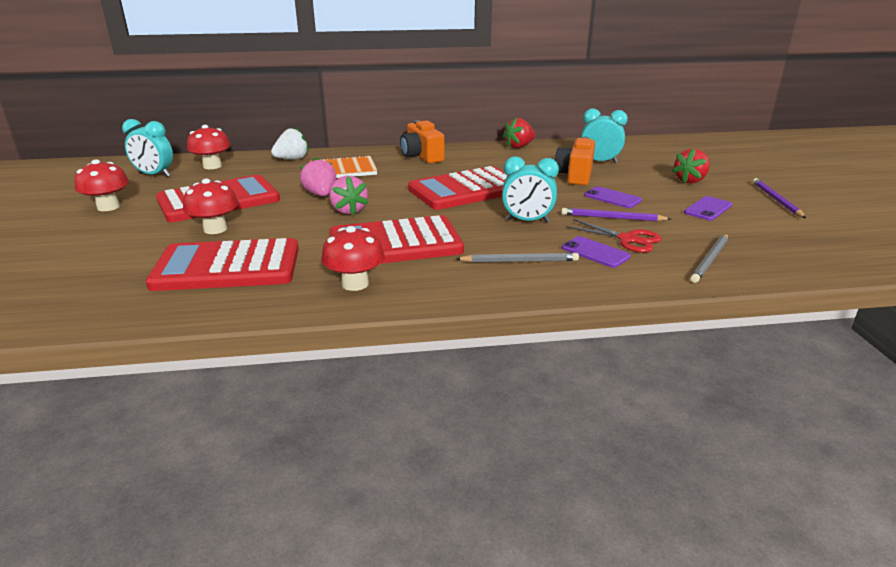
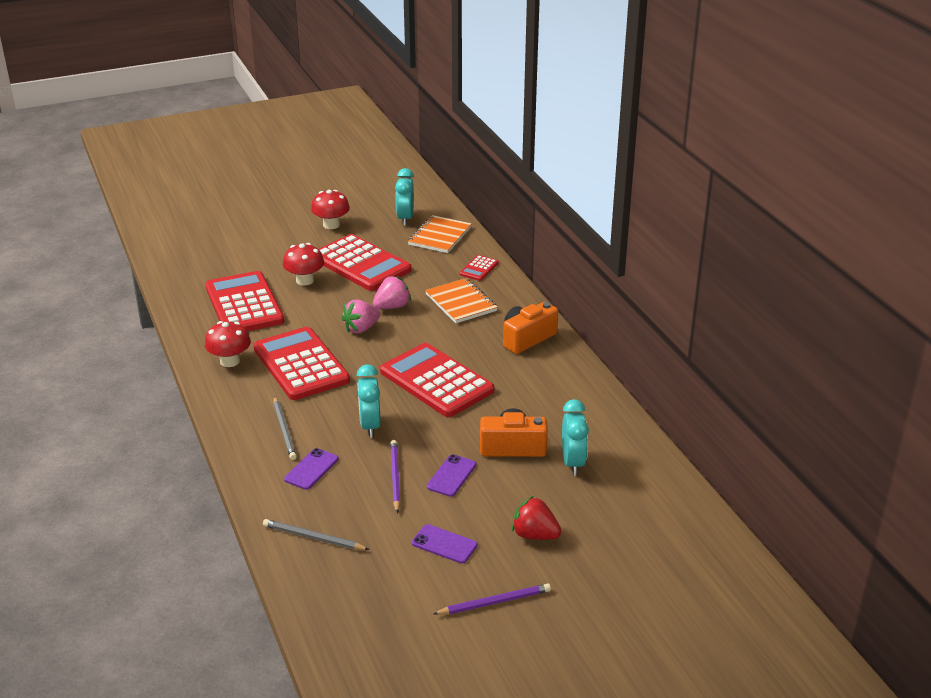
camera: 75 degrees right, 5 degrees up
(212, 166) = (439, 236): red mushroom -> orange notebook
(292, 159) = (479, 269): white strawberry -> red calculator
(519, 146) = (600, 398): red strawberry -> none
(628, 239) = (345, 488): red scissors -> none

